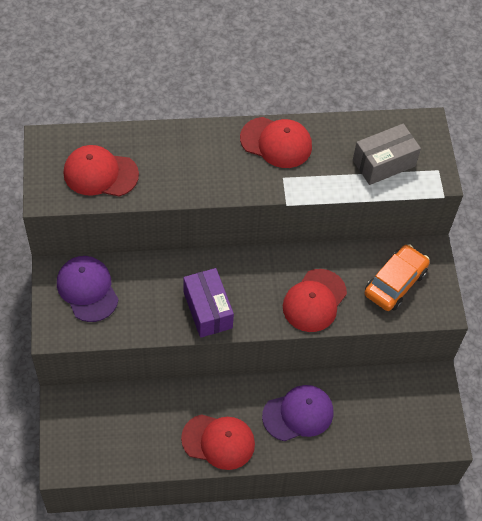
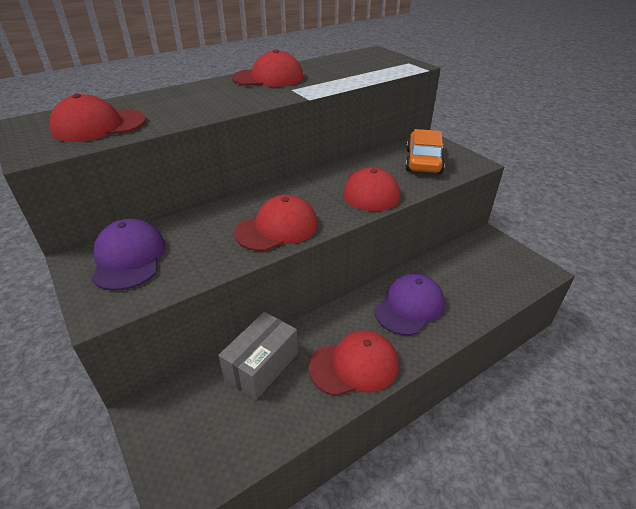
camera: 25 degrees left, 20 degrees down
(87, 289) = (129, 258): purple cap -> purple cap turned 45 degrees clockwise
(207, 310) = (277, 228): purple box -> red cap
(384, 163) = (365, 68): grey box -> grey box (261, 366)

